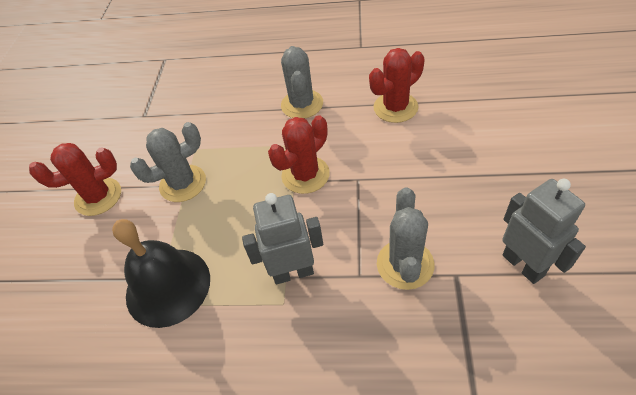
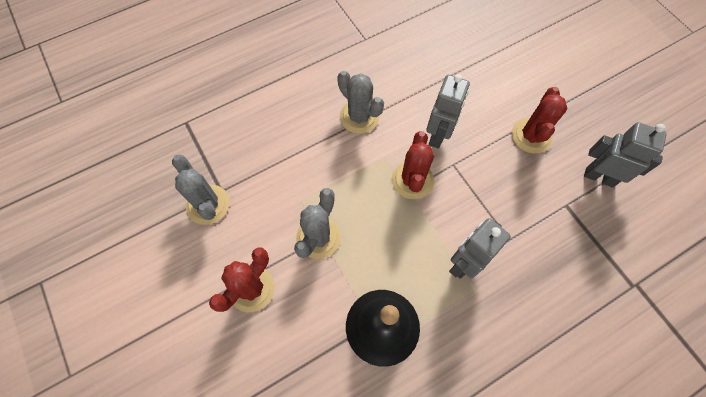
camera: 40 degrees left, 15 degrees up
(364, 148) = (438, 135): none -> grey robot
(395, 107) = (436, 88): red cactus -> red cactus (531, 136)
(405, 264) = (532, 215): grey cactus -> grey cactus (208, 204)

